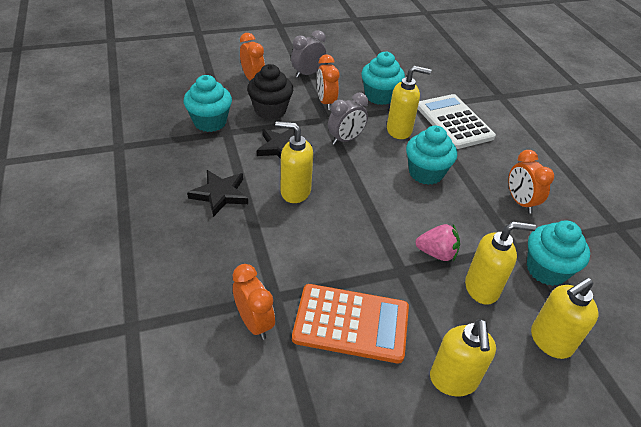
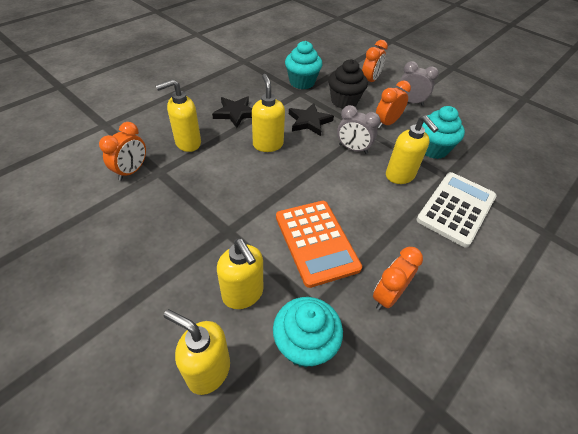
camera: 60 degrees right, 5 degrees up
(351, 323) = (156, 219): orange calculator -> orange calculator (316, 242)
(426, 173) = (360, 210): turquoise cupcake -> none
(436, 253) = (264, 248): pink strawberry -> none
(453, 380) = (128, 301): yellow soap dispenser -> yellow soap dispenser (187, 143)

